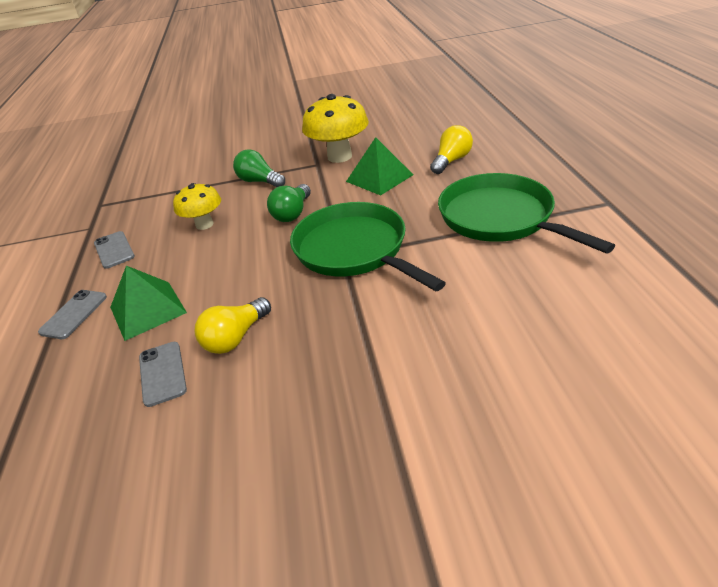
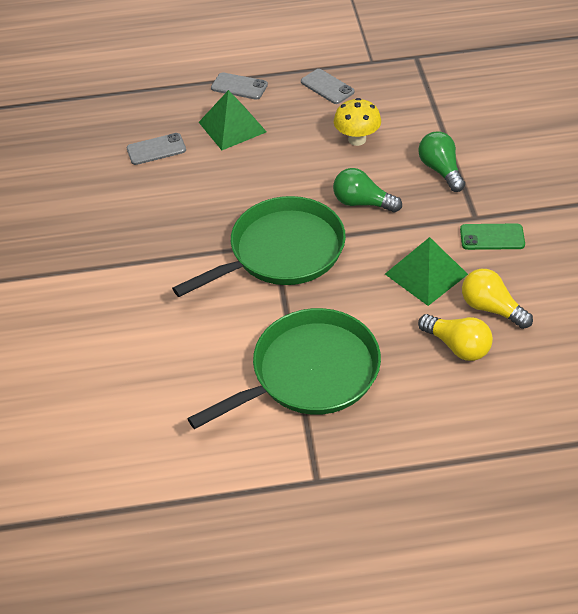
camera: 90 degrees right, 10 degrees up
(114, 250) = (327, 87): grey phone -> grey phone turned 75 degrees clockwise
(235, 337) = (182, 183): yellow light bulb -> yellow light bulb (491, 308)
(259, 181) = (440, 170): green light bulb -> green light bulb turned 60 degrees counterclockwise
(339, 156) = (492, 237): yellow mushroom -> green phone

